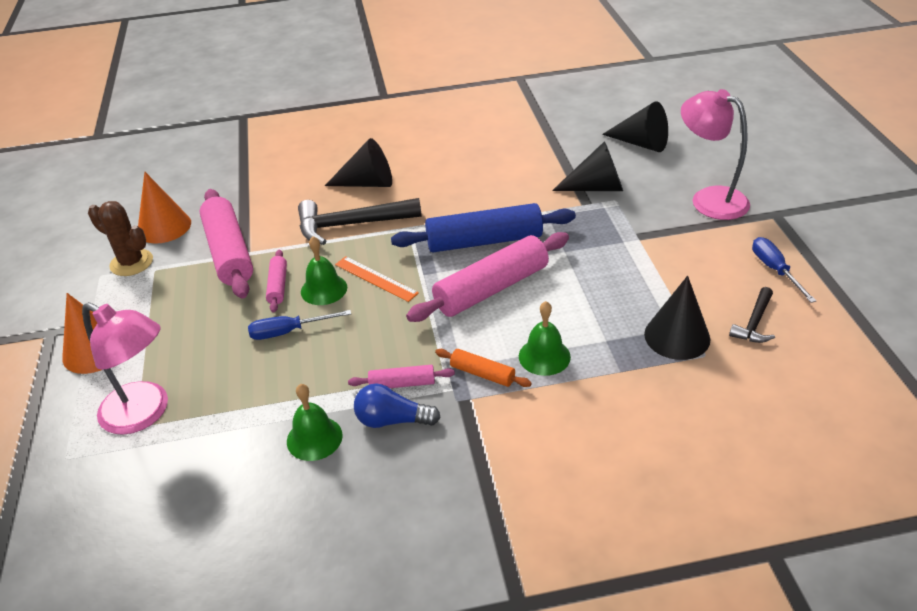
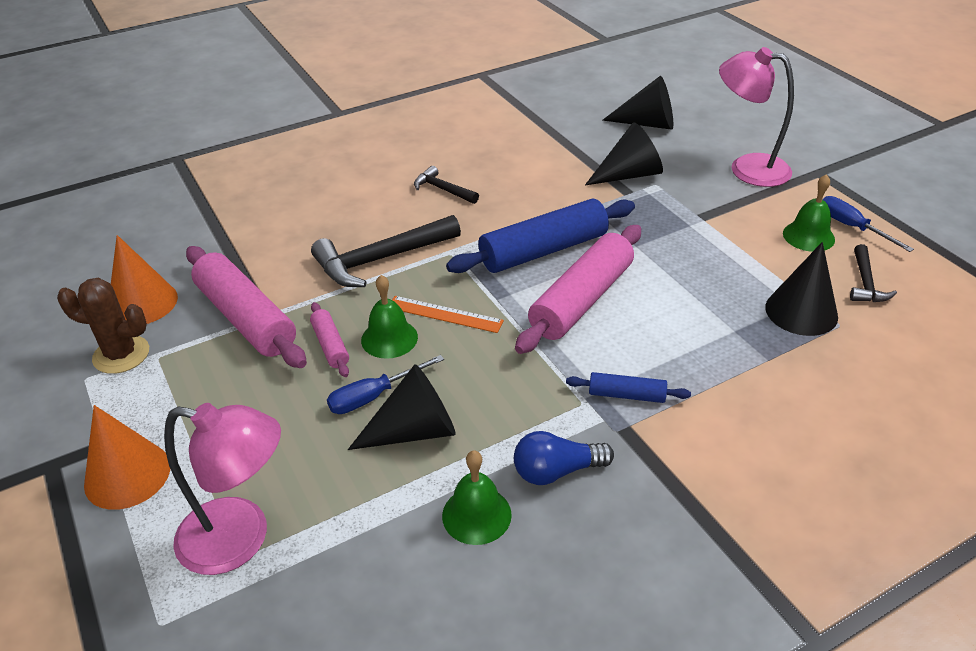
camera: 20 degrees left, 0 degrees up
(368, 183) = (374, 210): black cone -> black cone (415, 431)
(402, 384) = (544, 426): pink rolling pin -> none
(431, 175) = (443, 189): none -> black hammer
(482, 374) = (626, 395): orange rolling pin -> blue rolling pin
(544, 356) = (681, 361): green bell -> green bell (808, 236)

